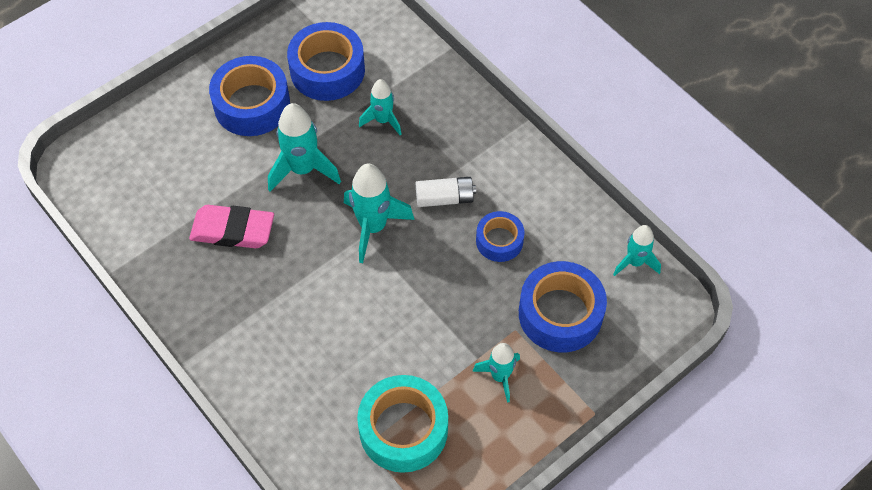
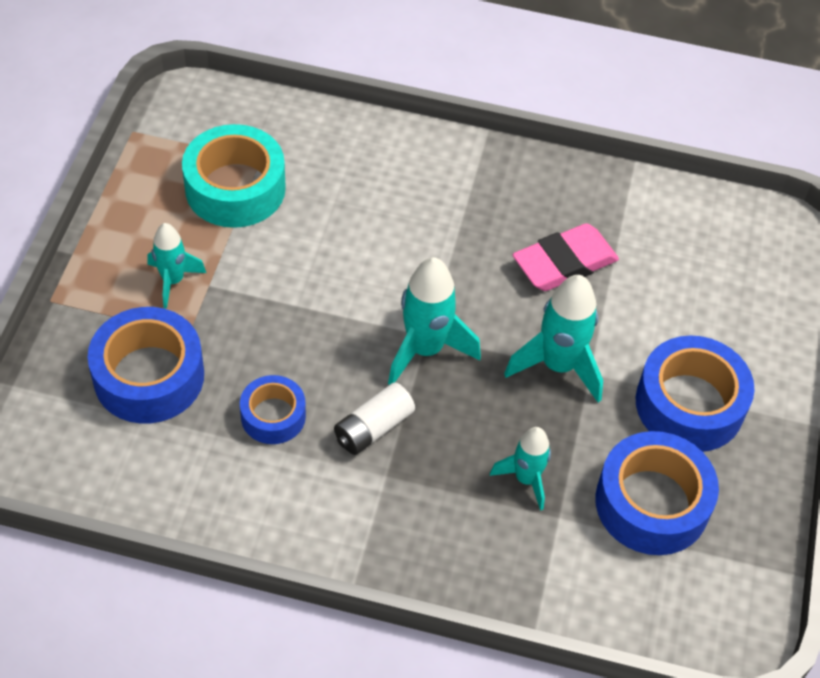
camera: 140 degrees right, 5 degrees down
(635, 262) = (95, 484): turquoise rocket -> none

